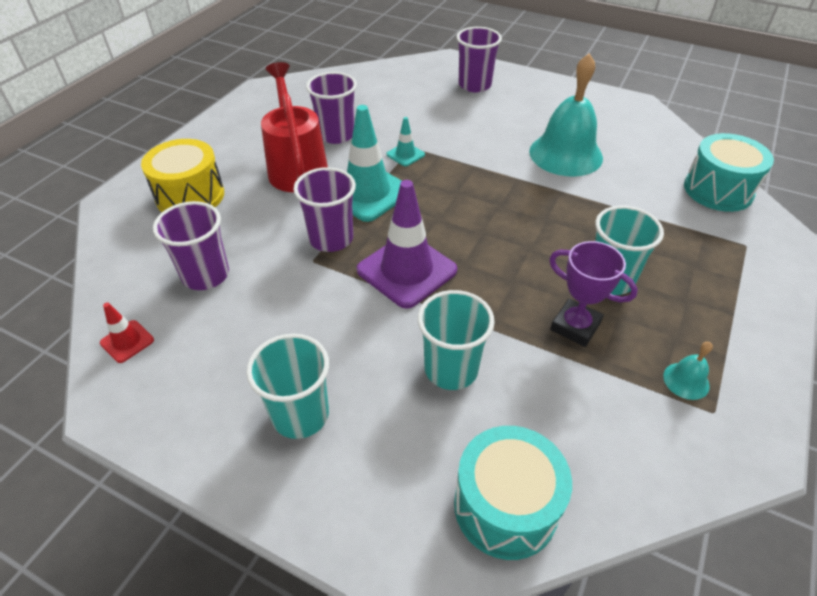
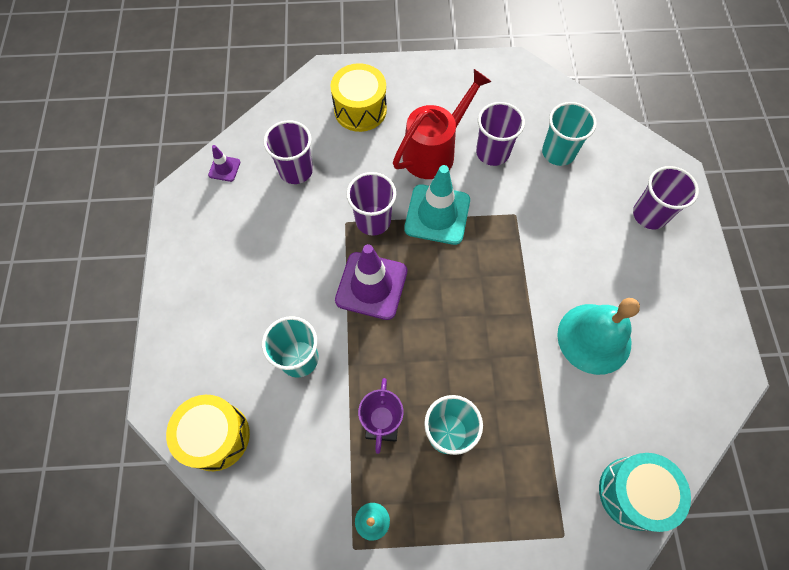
camera: 60 degrees right, 20 degrees up
(127, 341) = (224, 168): red traffic cone -> purple traffic cone
(300, 415) = (222, 291): turquoise cup -> turquoise cup (558, 152)
(405, 154) = (502, 215): turquoise traffic cone -> none
(505, 506) = (216, 436): turquoise drum -> yellow drum

